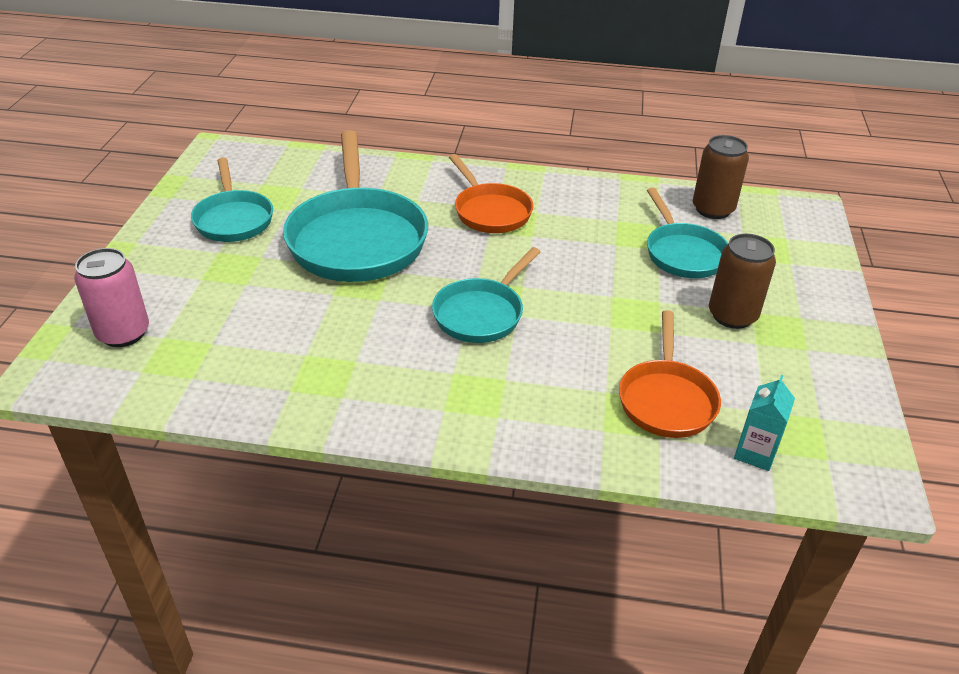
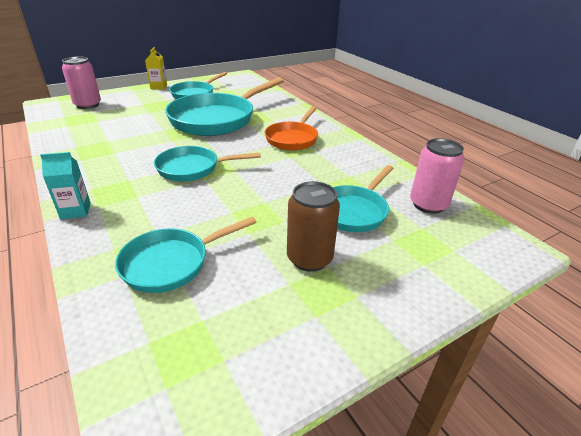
camera: 50 degrees right, 5 degrees down
(147, 239) = (158, 87): none -> yellow carton
(666, 399) = (171, 263): orange pan -> turquoise pan
(713, 209) = (428, 204): brown can -> pink can
(755, 453) = (140, 334): turquoise carton -> turquoise carton (75, 211)

